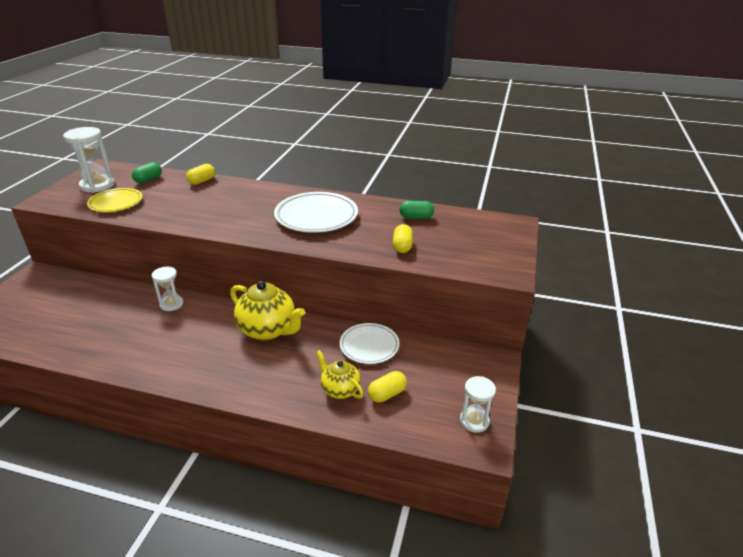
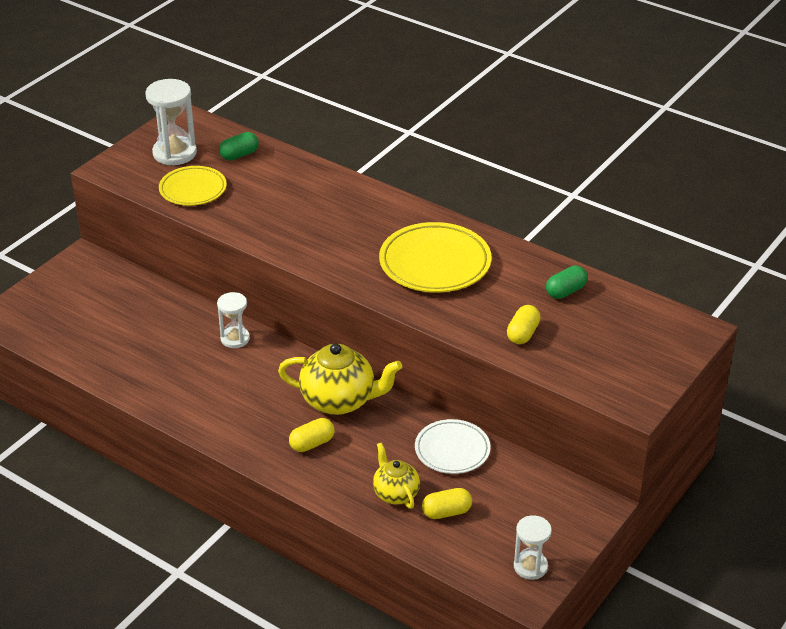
camera: 20 degrees right, 5 degrees up
(202, 181) = (307, 171): yellow capsule -> yellow capsule (312, 443)
(268, 330) = (339, 401): yellow teapot -> yellow teapot turned 45 degrees counterclockwise
(316, 216) = (435, 263): white plate -> yellow plate
(416, 217) = (565, 291): green capsule -> green capsule turned 60 degrees counterclockwise

